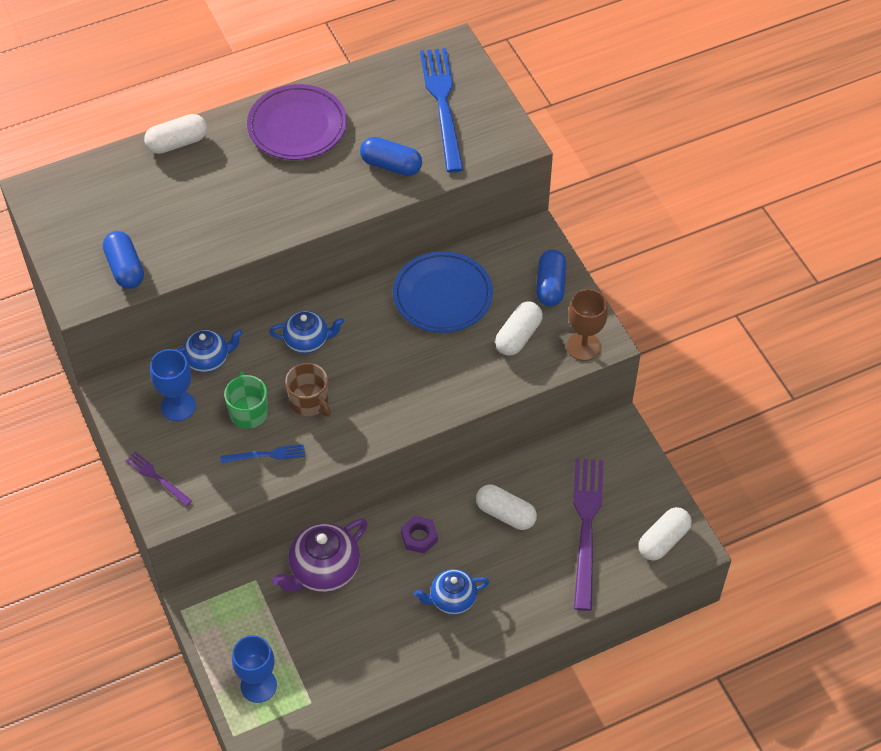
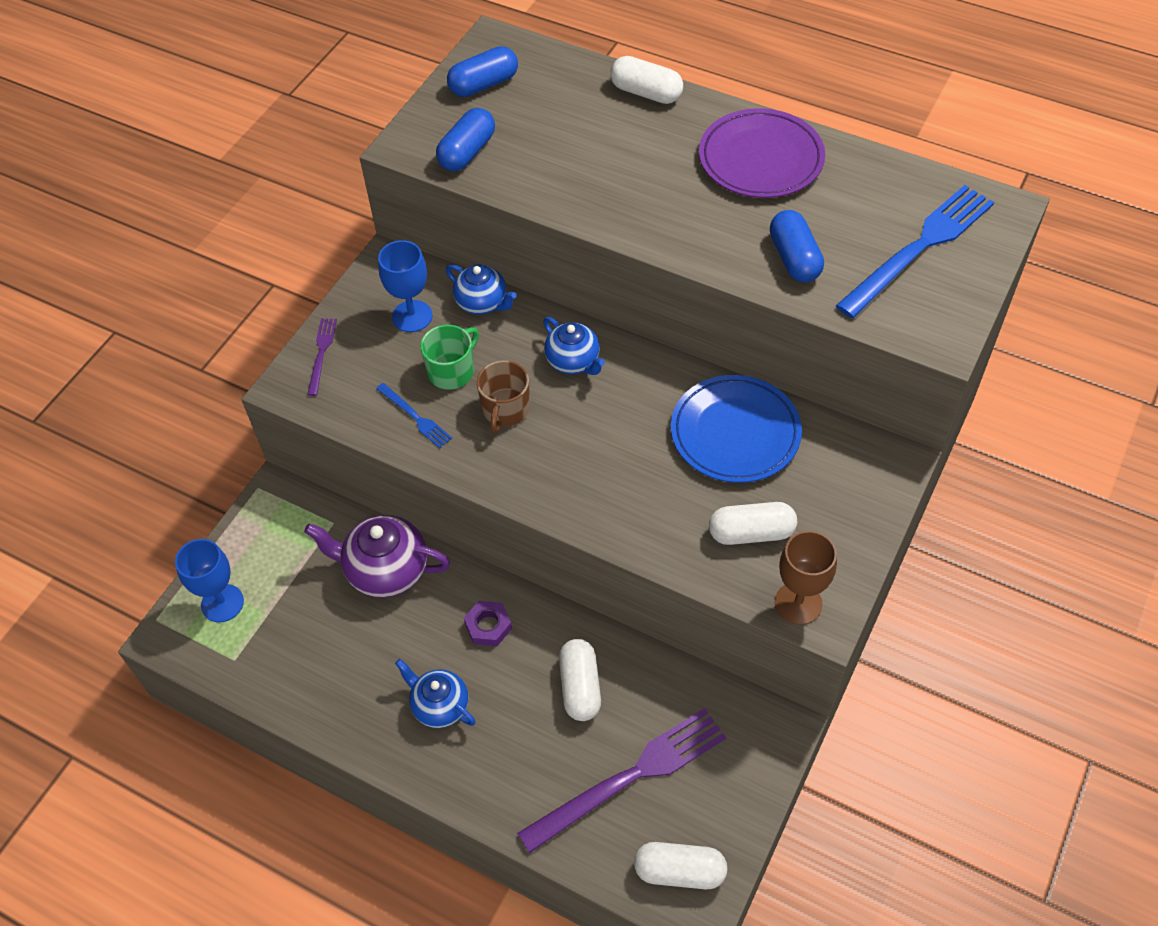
camera: 55 degrees right, 0 degrees up
(550, 286) = (845, 519): blue capsule -> blue capsule (484, 85)

